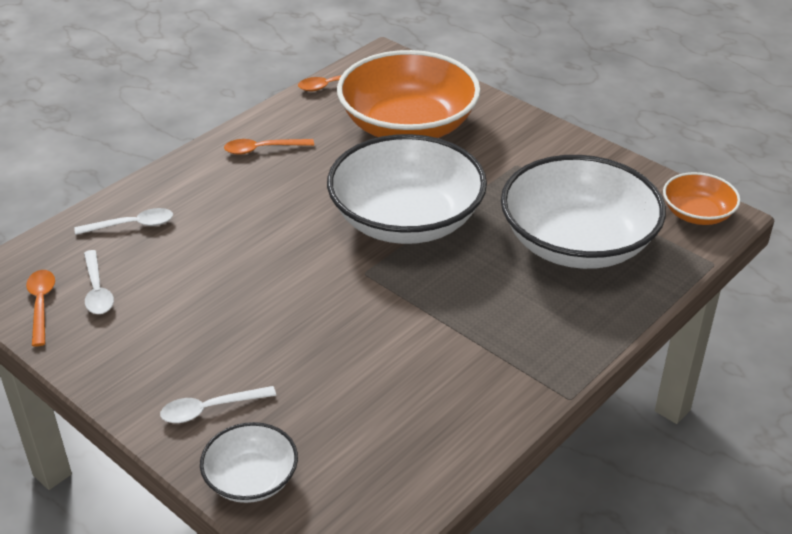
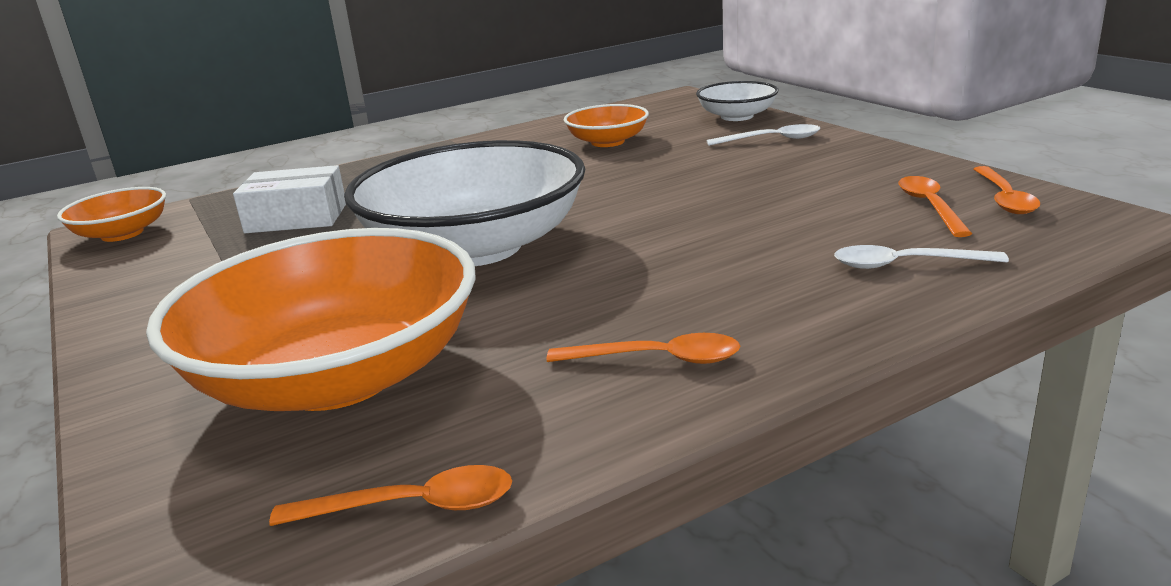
camera: 160 degrees left, 15 degrees down
(97, 290) = (930, 206): white spoon -> orange spoon
(382, 398) = (607, 142): none -> orange bowl
(577, 243) = (296, 218): white bowl -> white box

